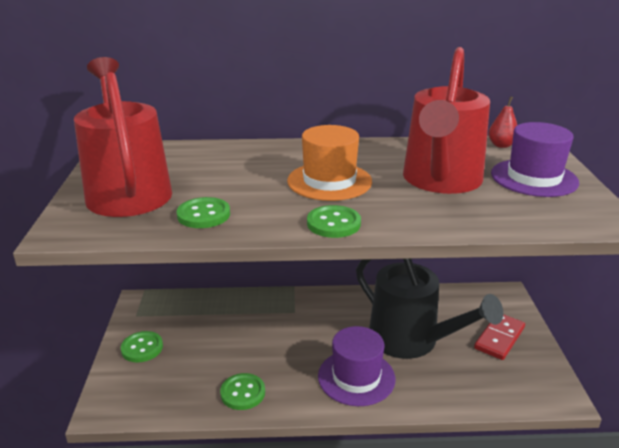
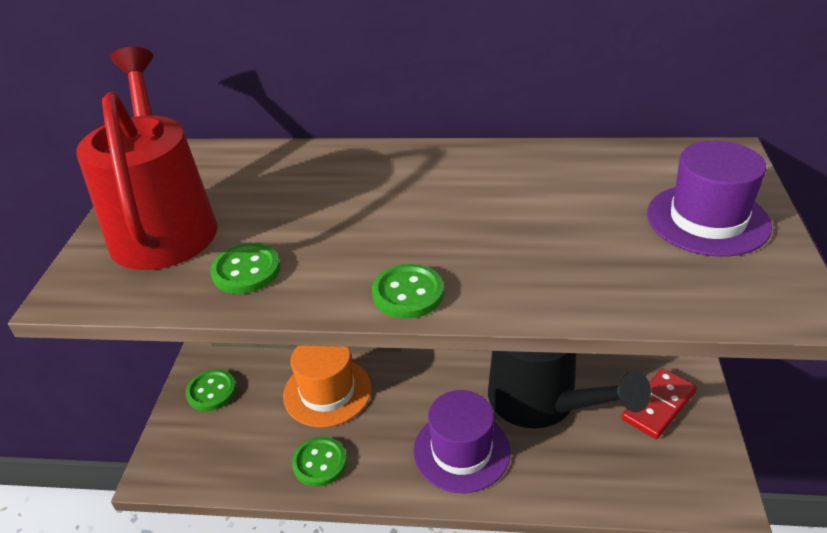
camera: 10 degrees right, 10 degrees up
(329, 181) = (421, 217): orange hat -> orange hat (327, 392)
(440, 181) = (572, 222): red watering can -> none
(501, 145) = (677, 156): red pear -> none

